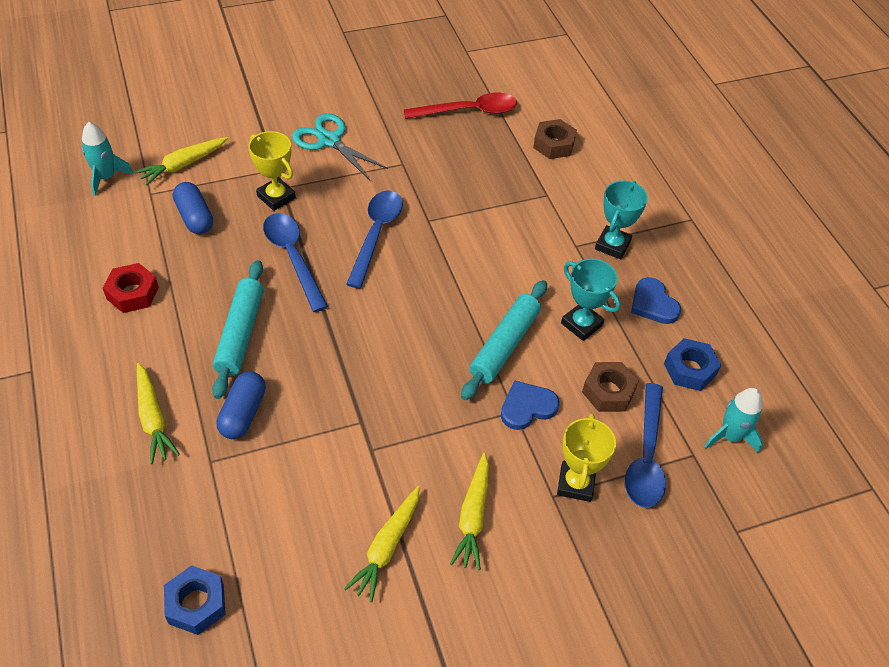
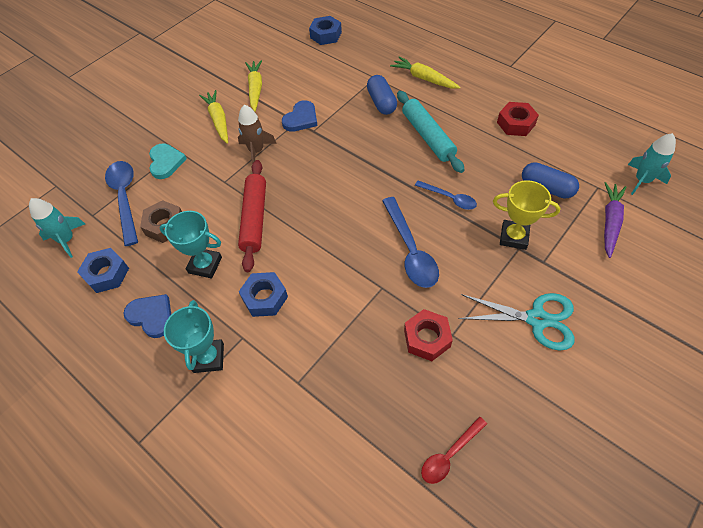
camera: 155 degrees right, 5 degrees up
(183, 165) = (610, 222): yellow carrot -> purple carrot
(293, 258) = (449, 198): blue spoon -> blue spoon, size x0.60
(424, 171) = (427, 338): none -> red nut
(451, 433) = (256, 151): none -> brown rocket
(468, 111) = (449, 454): red spoon -> red spoon, size x0.60
(504, 345) = (254, 218): turquoise rolling pin -> red rolling pin
(527, 407) = (217, 188): blue heart -> blue heart (301, 119)
(538, 265) = (265, 298): none -> blue nut
(553, 144) = (328, 463): brown nut -> none
(575, 484) = (166, 162): yellow trophy -> turquoise heart

